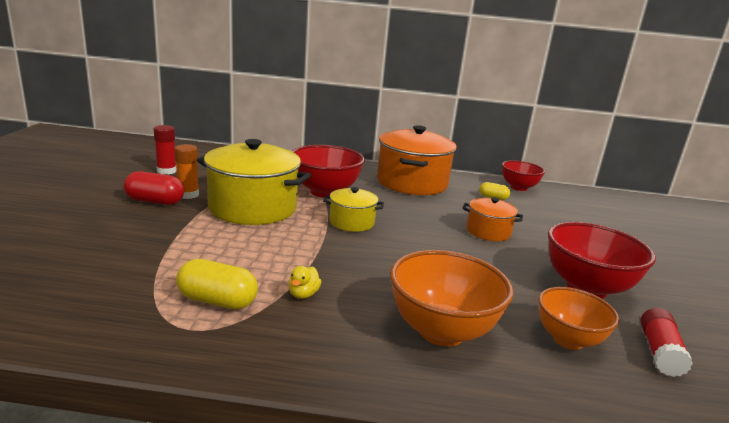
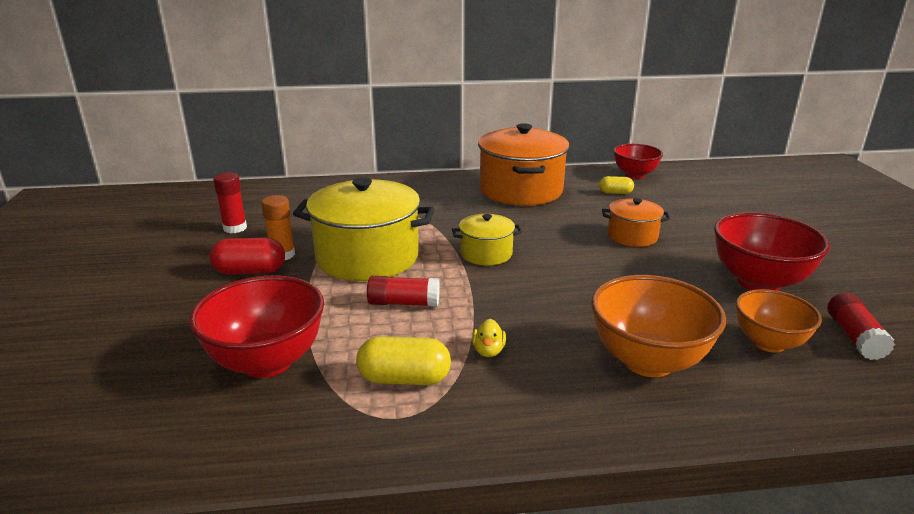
camera: 10 degrees left, 5 degrees up
(258, 245) = (404, 303): none -> red glue stick
(325, 192) = (434, 221): red bowl -> red bowl (267, 362)

